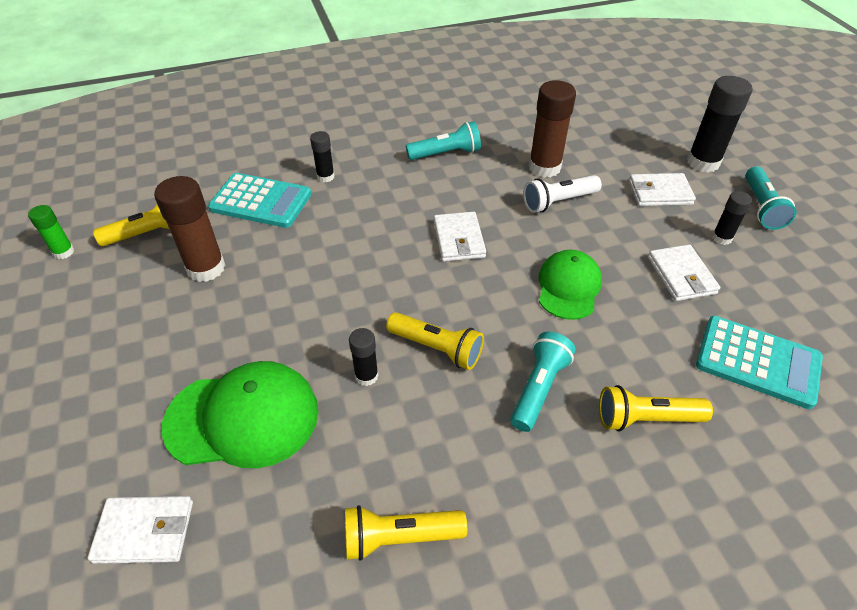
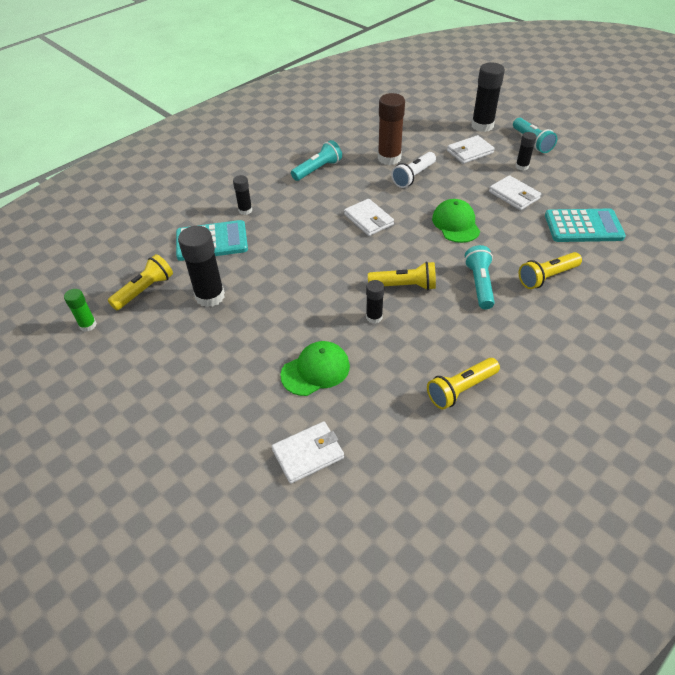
camera: 25 degrees left, 0 degrees up
(206, 268) = (210, 296): brown glue stick -> black glue stick
(243, 418) = (315, 370): green cap -> green cap, size x0.66

